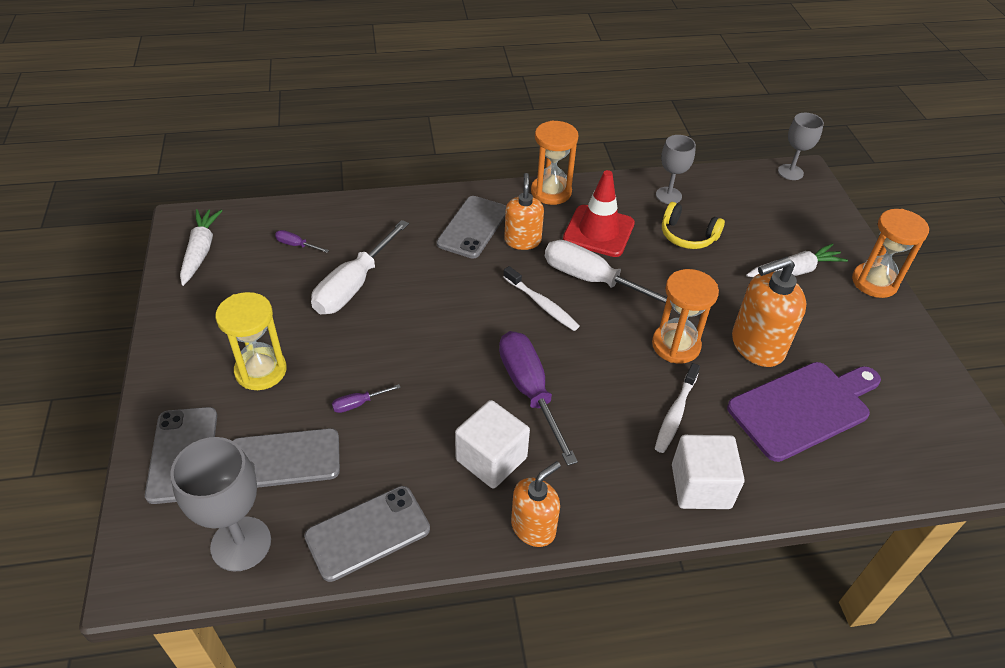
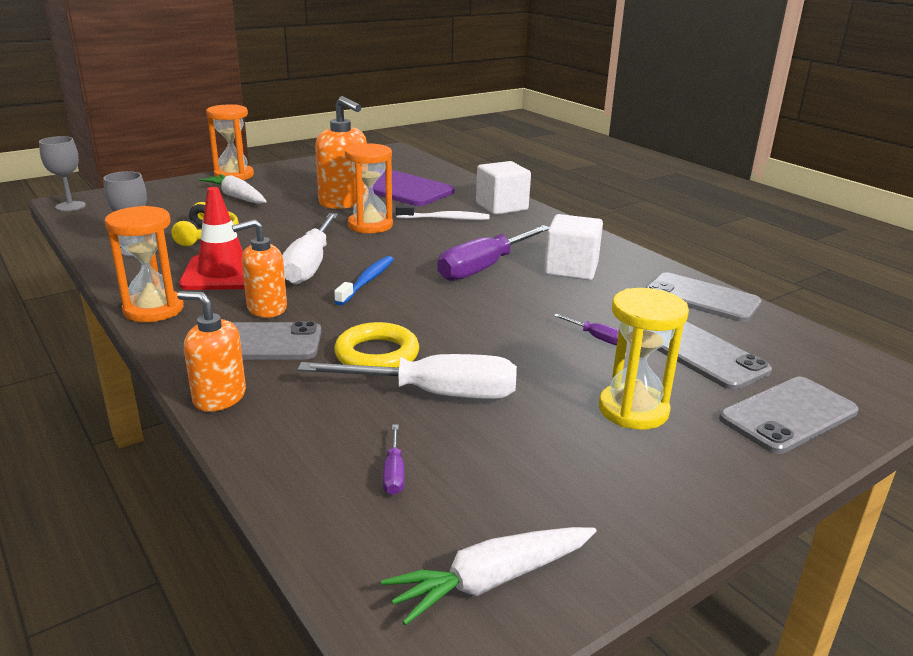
camera: 115 degrees left, 20 degrees down
(241, 544) = (799, 346): grey goblet -> none
(420, 275) = (377, 354): none -> yellow ring
(533, 527) = (605, 246): orange soap dispenser -> orange soap dispenser (219, 397)
(542, 304) = (367, 281): white toothbrush -> blue toothbrush

